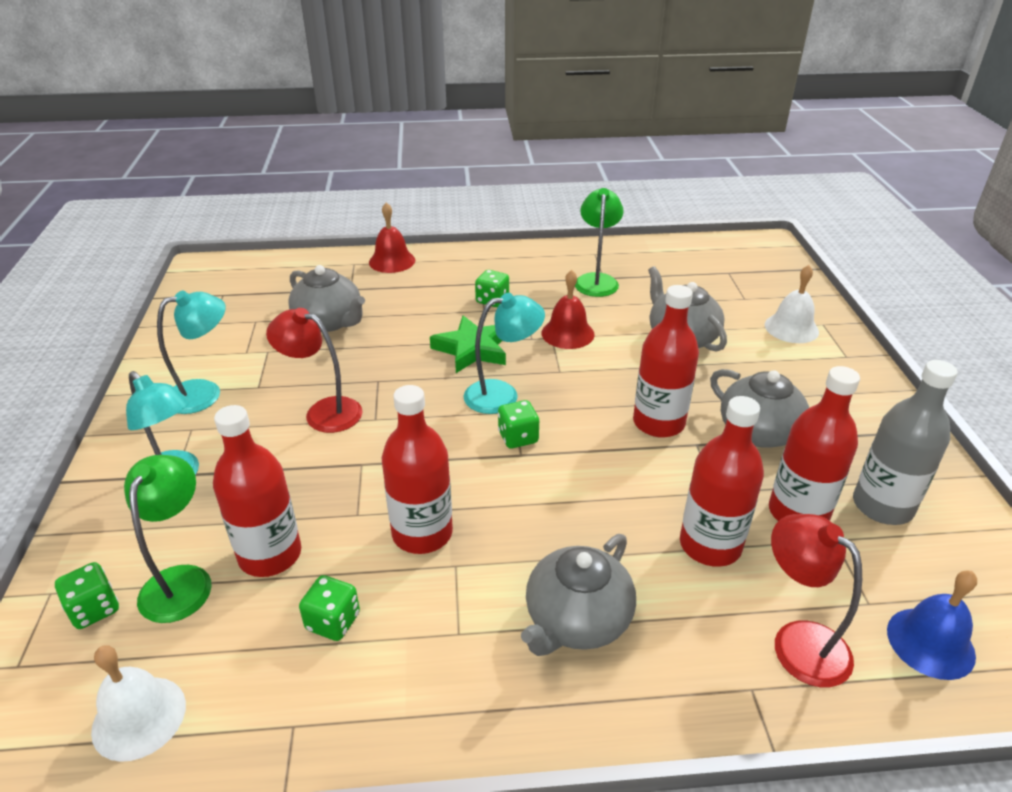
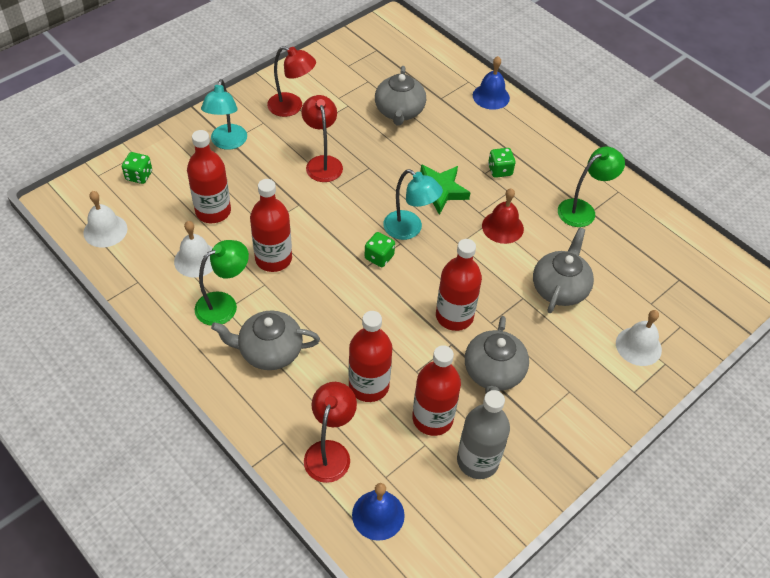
camera: 50 degrees right, 15 degrees up
(181, 580) = (175, 192): green lamp -> green lamp (224, 305)
(205, 393) = (292, 107): turquoise lamp -> red lamp
(333, 621) = (196, 260): green dice -> white bell
(392, 261) = (491, 96): red bell -> blue bell

